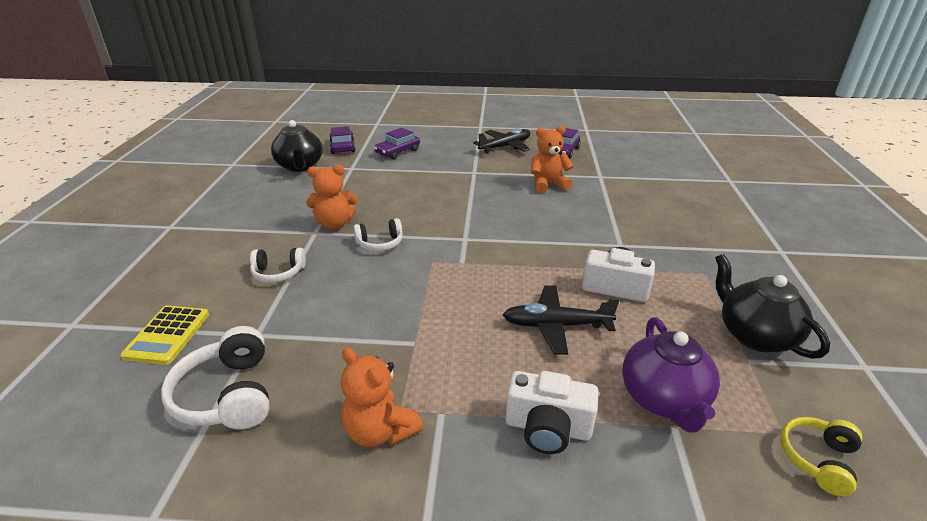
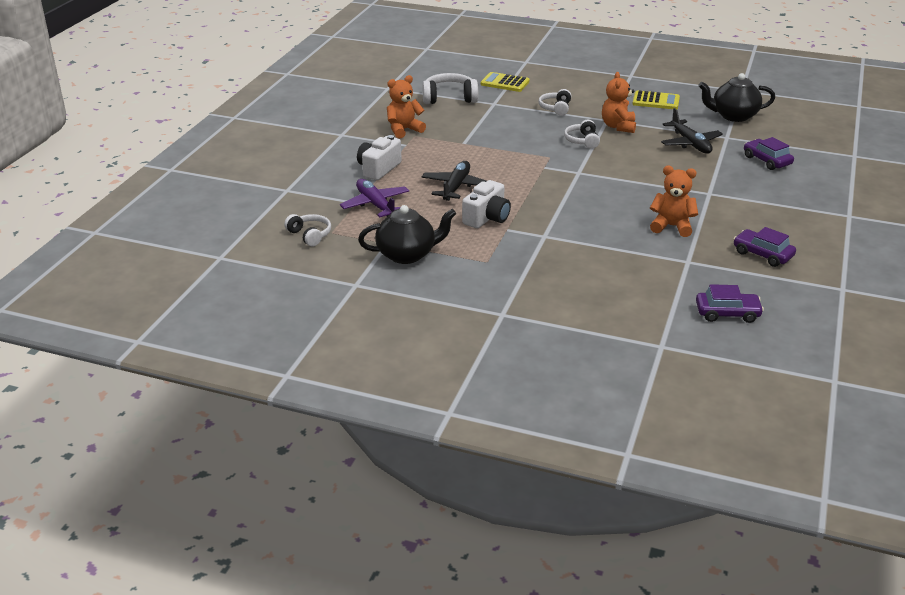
camera: 105 degrees right, 0 degrees up
(258, 206) = (656, 101): none -> yellow calculator
(342, 147) = (781, 135): purple car -> purple car (727, 313)
(505, 146) = (780, 221): black plane -> black plane (690, 143)
(548, 185) = (672, 226): orange teddy bear -> orange teddy bear turned 75 degrees counterclockwise
(664, 399) = (375, 205): purple teapot -> purple plane
(818, 459) = (309, 235): yellow headphones -> white headphones

